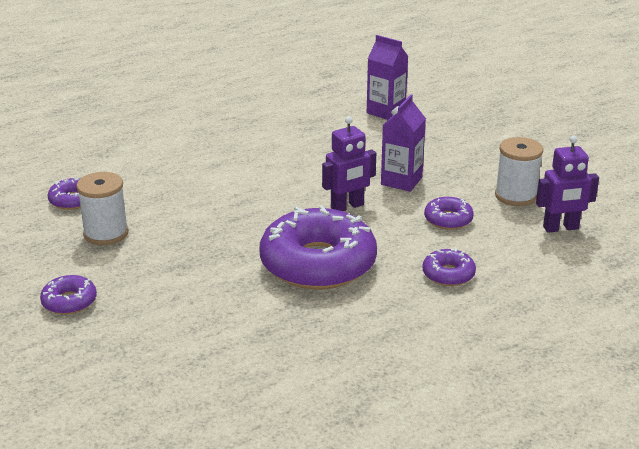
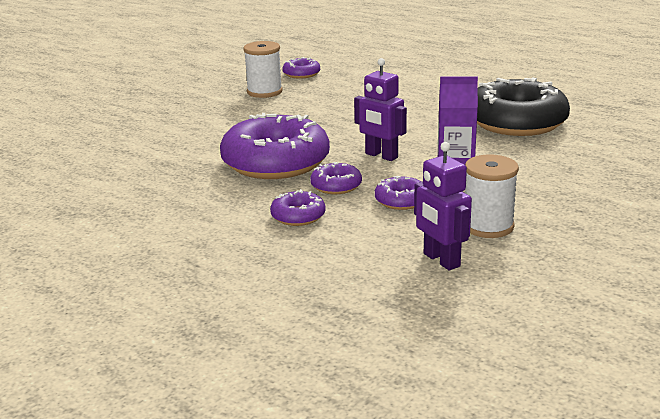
camera: 70 degrees right, 5 degrees down
(69, 302) = (171, 102): purple donut -> purple donut (336, 186)
(325, 130) = (516, 122): none -> black donut
(386, 112) = (594, 138): purple carton -> none

